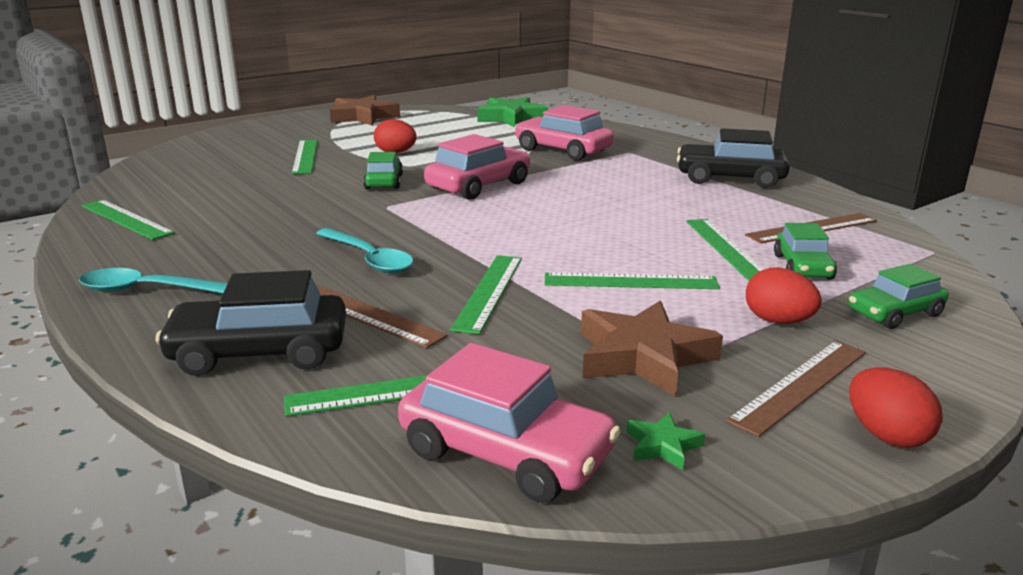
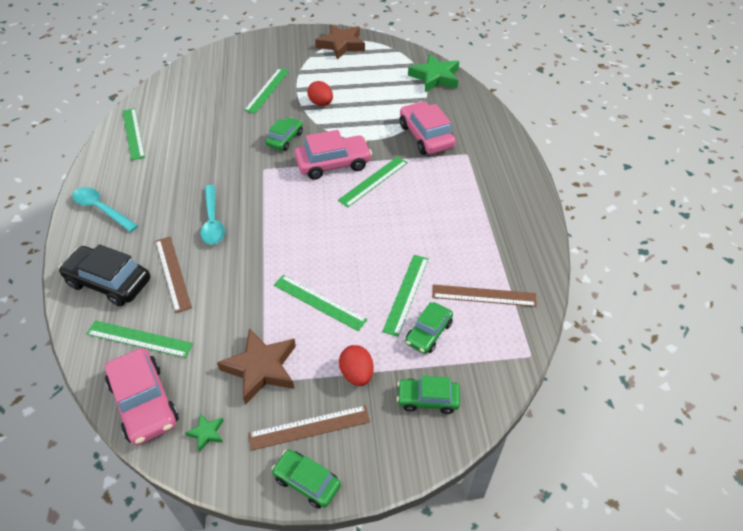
camera: 30 degrees right, 25 degrees up
(489, 292) = (242, 279): green ruler -> green ruler (373, 181)
(730, 178) = (499, 215): black car -> none
(886, 435) = (307, 482): red egg -> green car

